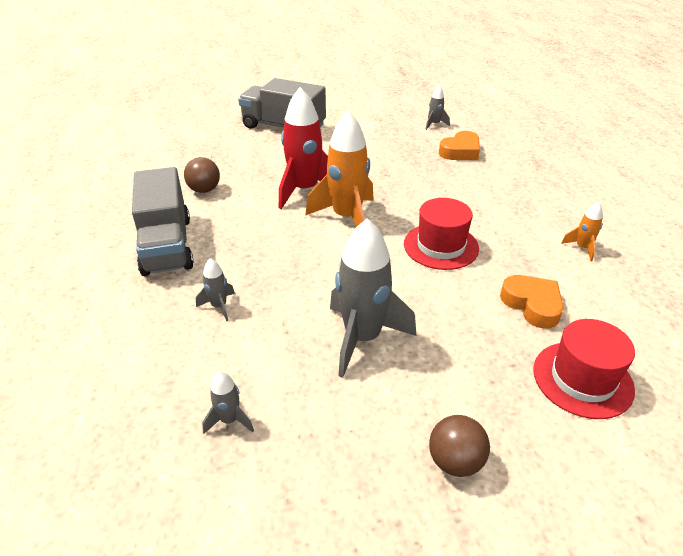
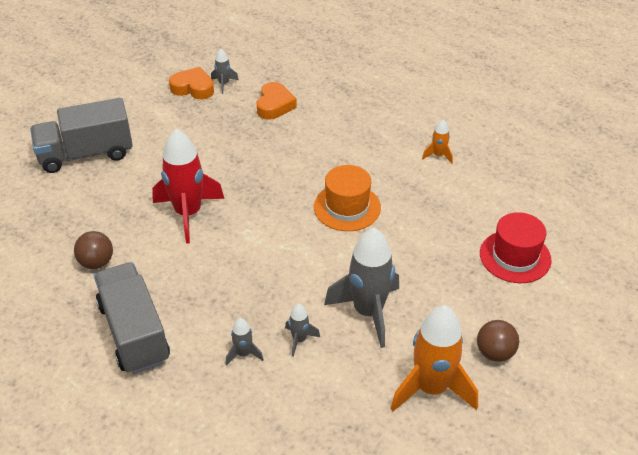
camera: 40 degrees left, 5 degrees up
(167, 245) = (134, 332): grey truck -> grey truck turned 150 degrees counterclockwise
(229, 420) = (347, 421): grey rocket -> grey rocket (299, 340)
(347, 218) = (252, 221): orange rocket -> orange rocket (431, 388)
(441, 246) = (347, 207): red hat -> orange hat
(532, 305) = (446, 221): orange heart -> orange heart (193, 88)

